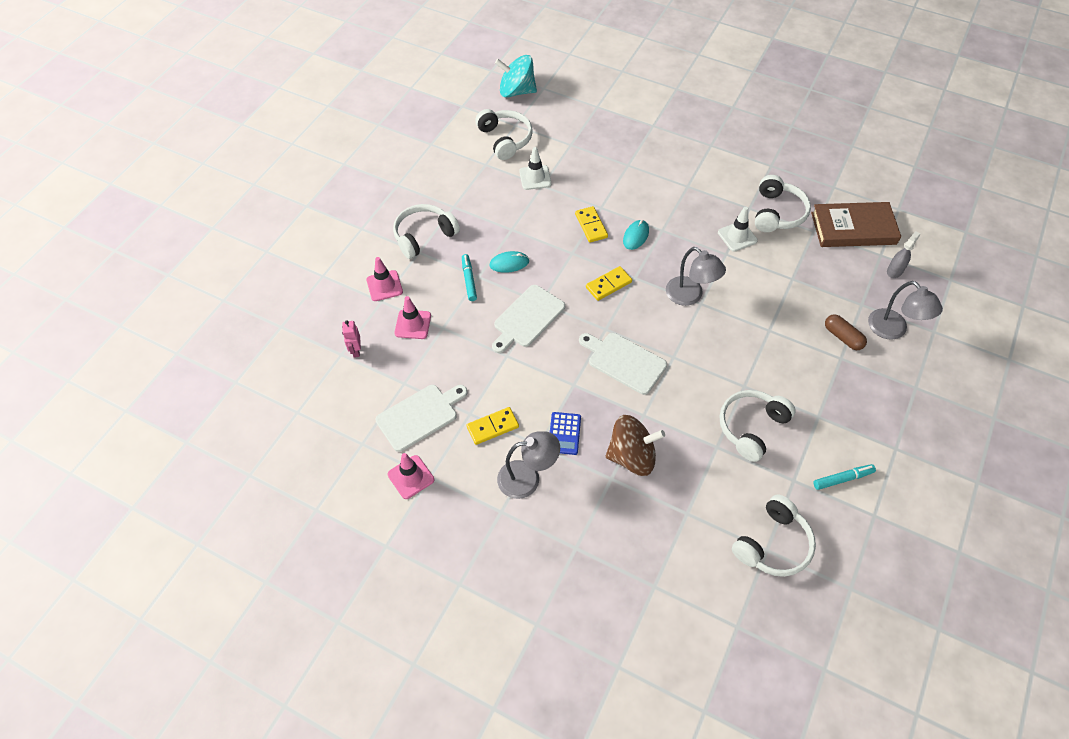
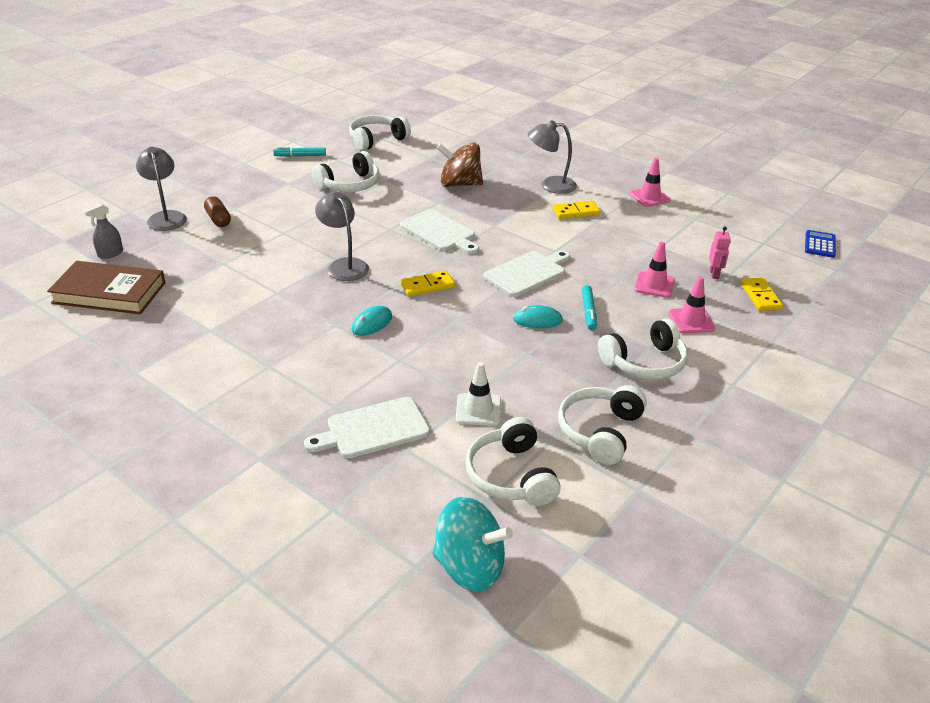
camera: 170 degrees left, 20 degrees down
(419, 416) = (643, 226): white cutting board -> white cutting board (373, 429)
(564, 433) = (512, 201): blue calculator -> blue calculator (819, 244)
(591, 226) = (422, 341): yellow domino -> yellow domino (760, 296)
(737, 236) = (251, 305): white traffic cone -> none
(777, 213) = (181, 320): white headphones -> white headphones (600, 431)

